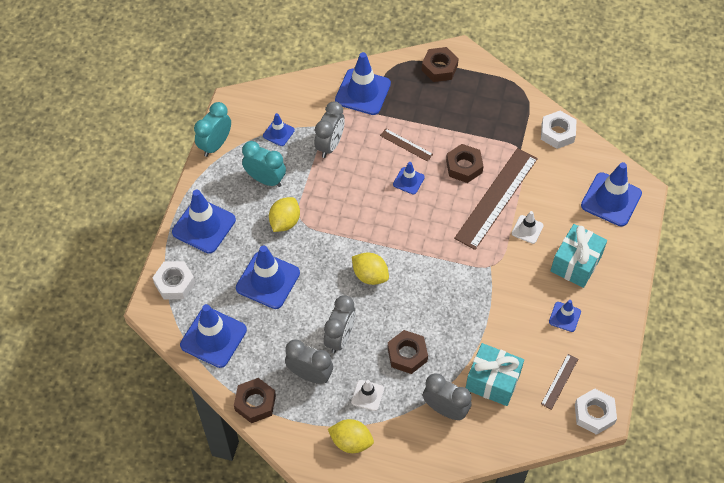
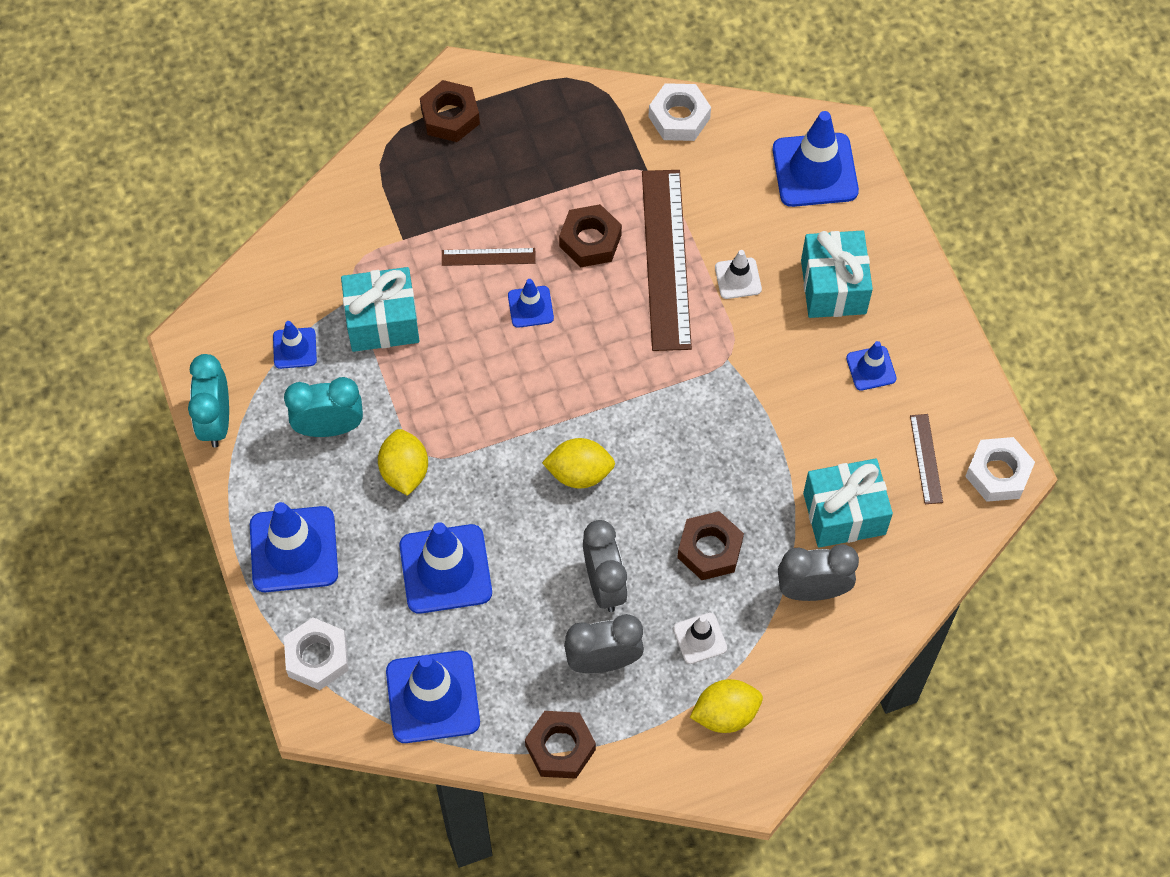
camera: 35 degrees left, 5 degrees up
(330, 145) = (382, 321): grey clock -> turquoise gift
(363, 92) = (369, 216): blue traffic cone -> none

